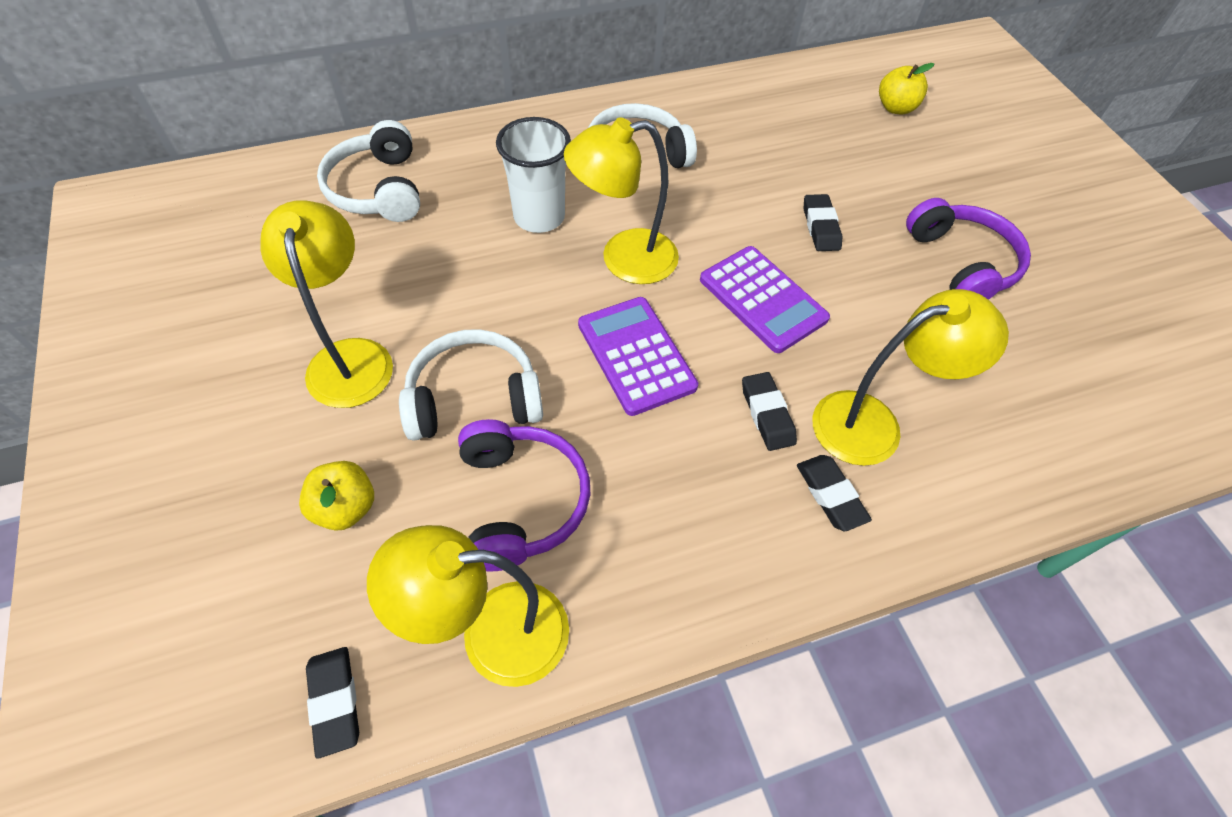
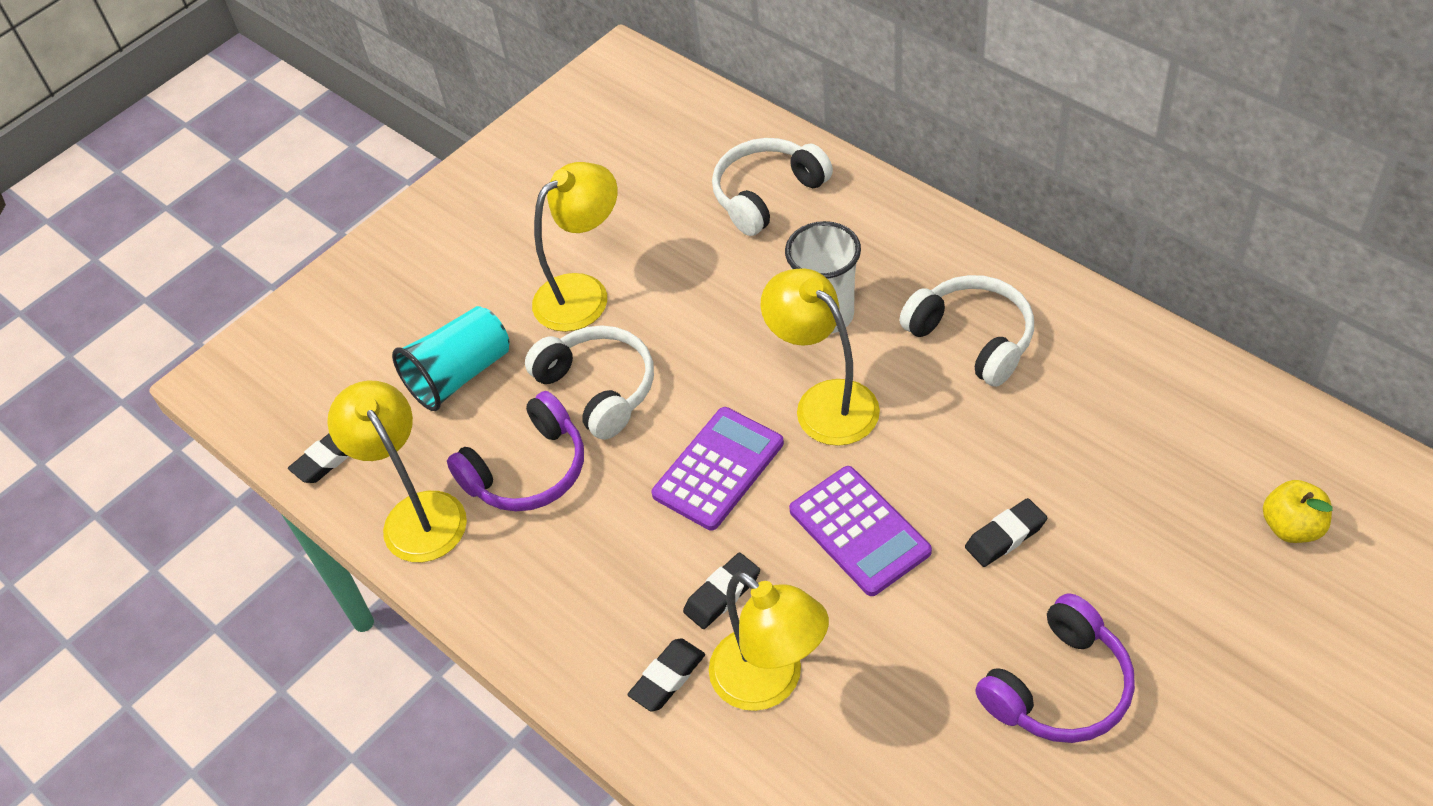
camera: 70 degrees right, 5 degrees down
(345, 508) = (460, 375): yellow apple -> turquoise cup
(763, 299) = (859, 531): purple calculator -> purple calculator turned 60 degrees counterclockwise

